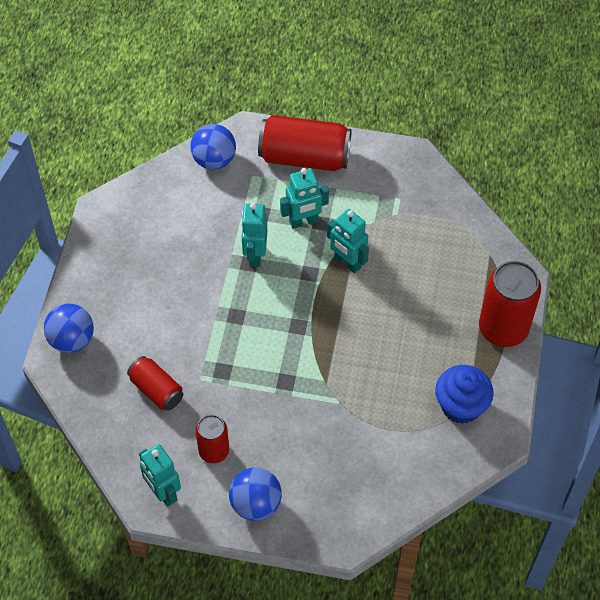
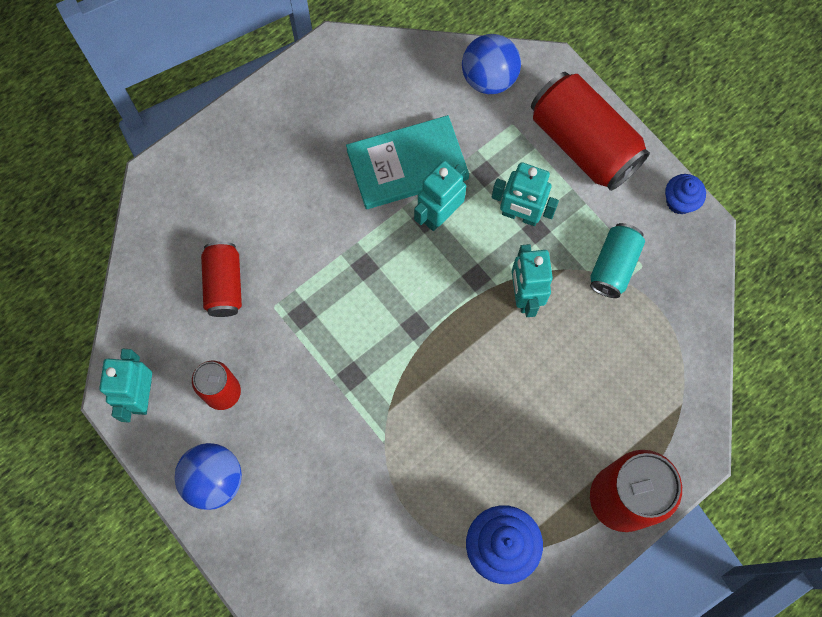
camera: 40 degrees right, 15 degrees up
(72, 340) = (192, 169): blue ball -> none
(209, 241) = (407, 165): none -> turquoise book
(383, 210) = (613, 266): none -> turquoise can
(388, 150) = (679, 201): none -> blue cupcake

